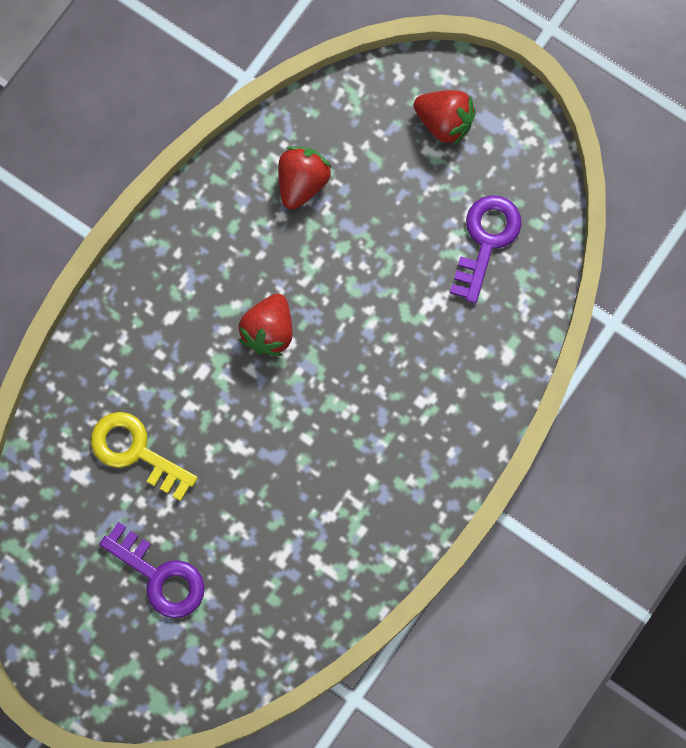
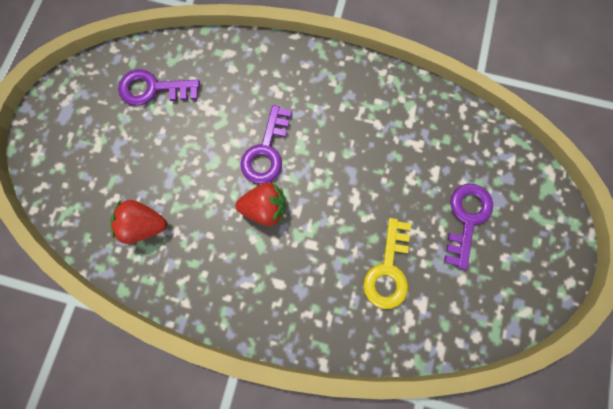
camera: 110 degrees left, 0 degrees up
(344, 358) = (266, 151): none -> purple key
(444, 122) = (72, 143): red strawberry -> none

